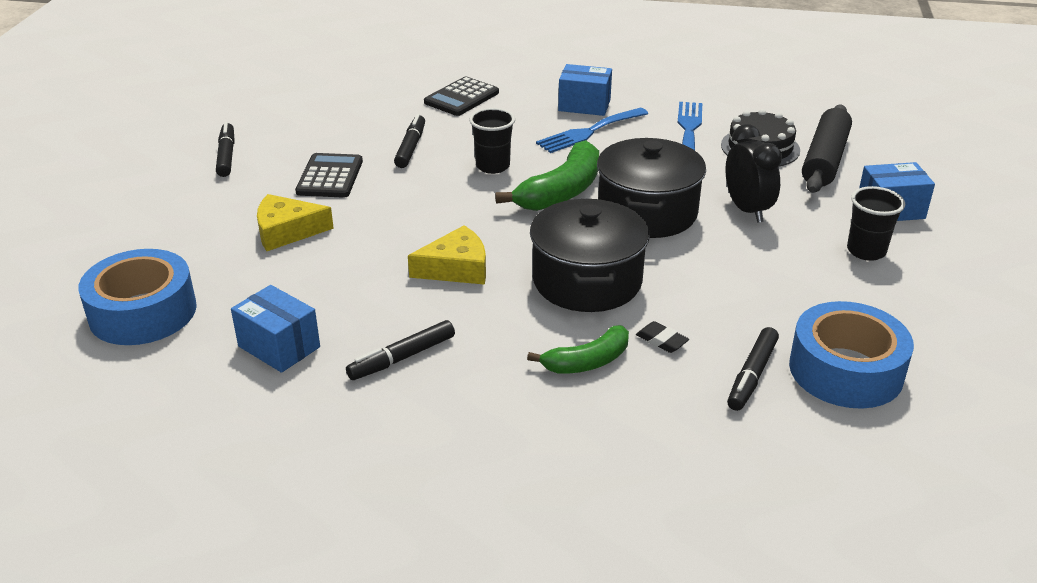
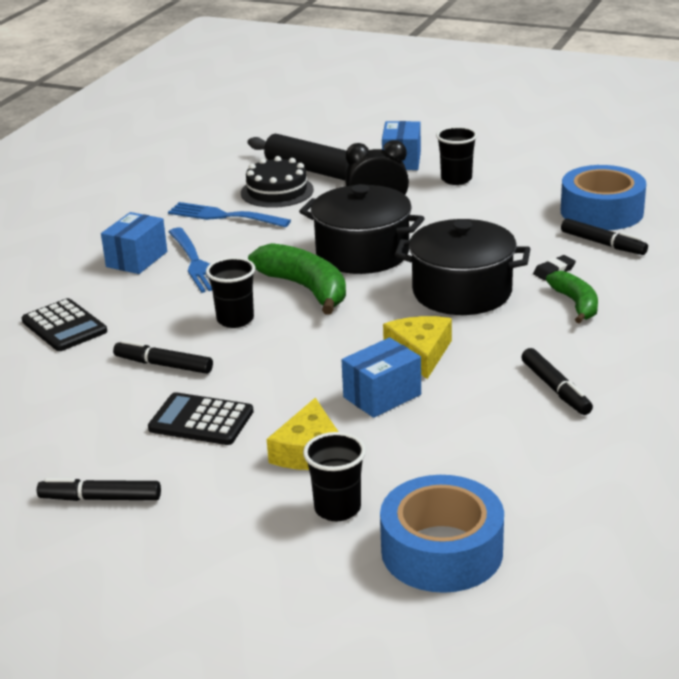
camera: 75 degrees left, 5 degrees down
(205, 255) = (337, 509): none -> black cup
(279, 347) = (525, 457): blue box -> blue box (382, 396)

